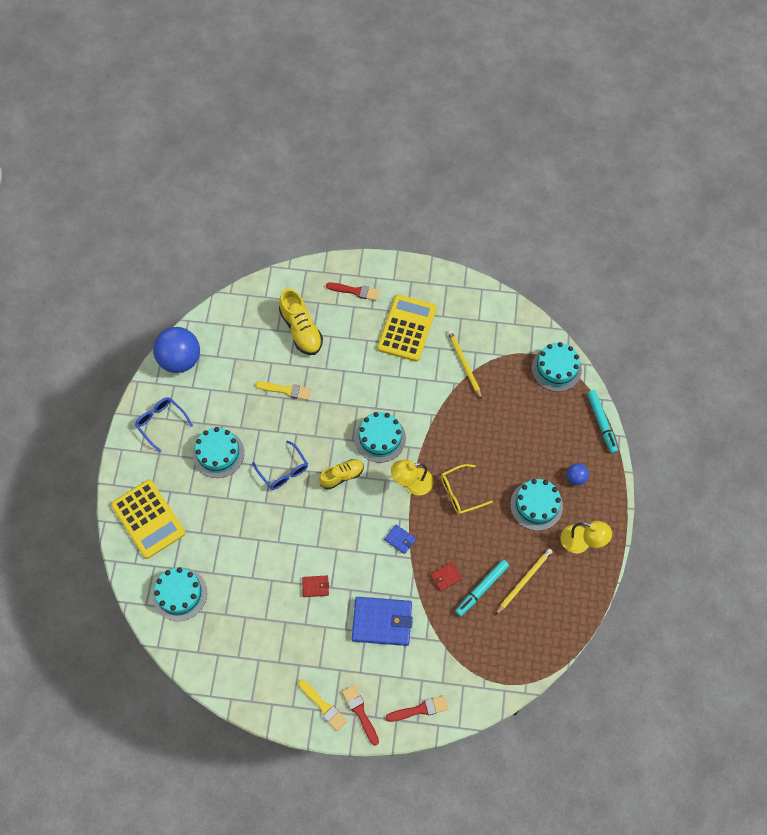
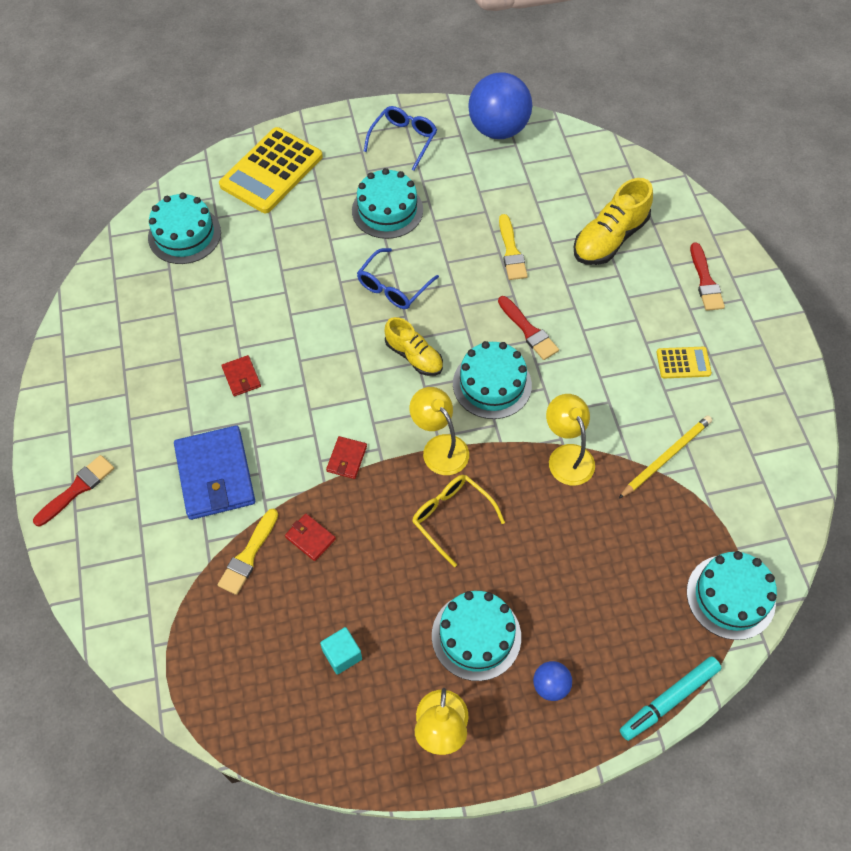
camera: 70 degrees right, 5 degrees down
(323, 706) = (75, 441): yellow brush -> yellow brush (248, 555)
(400, 539) = (347, 459): blue wallet -> red wallet
(407, 328) = (683, 363): yellow calculator -> yellow calculator, size x0.48
(420, 709) = (99, 566): red brush -> red brush (528, 331)
(444, 415) = (567, 456): none -> yellow lamp
(481, 589) = (308, 595): turquoise marker -> none
(524, 581) = (342, 655): yellow pencil -> turquoise cube

